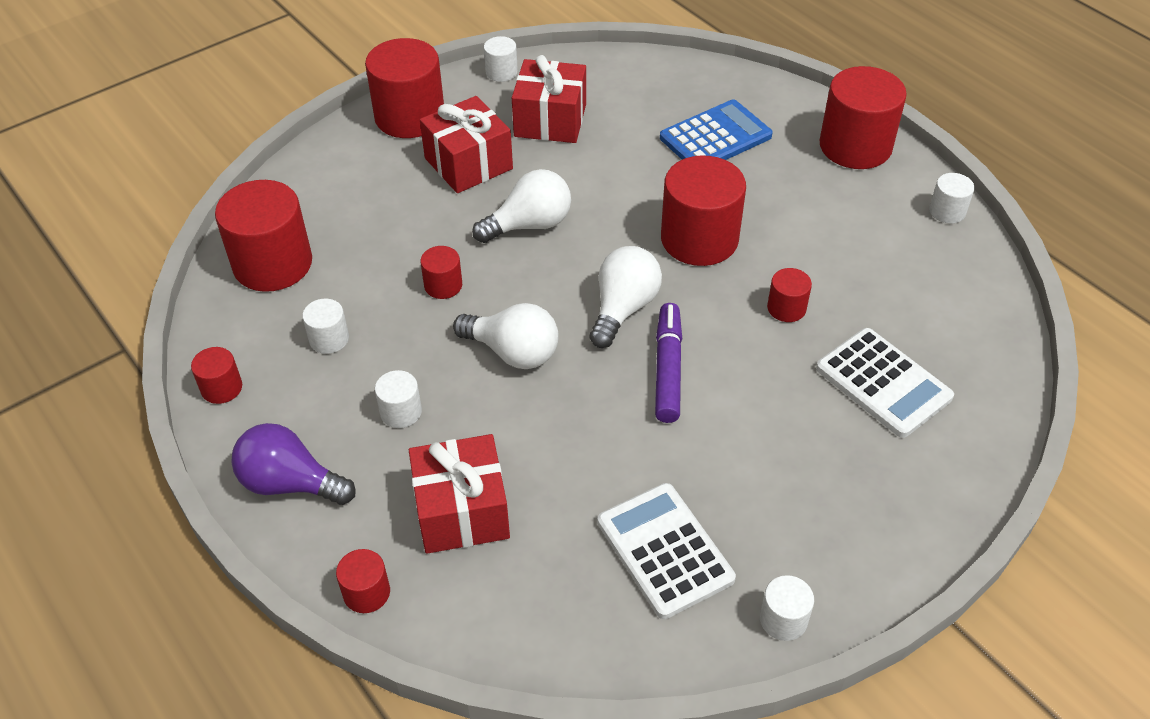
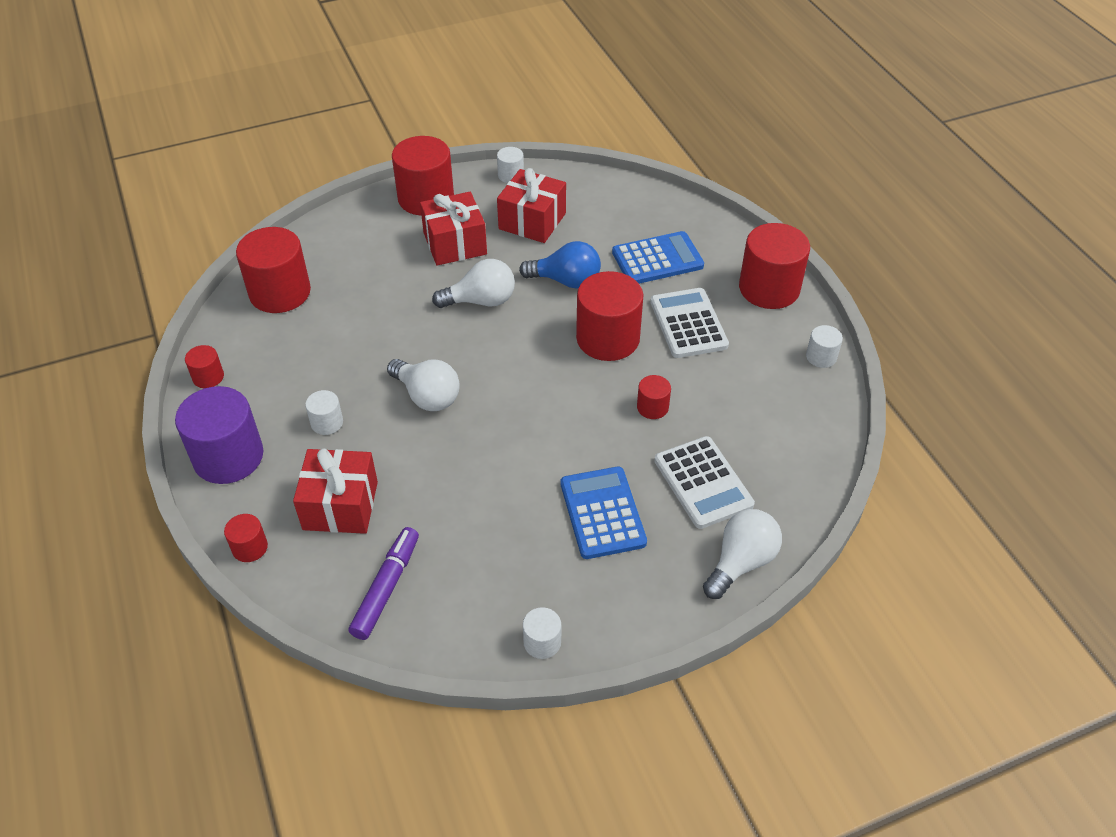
camera: 15 degrees right, 0 degrees up
(290, 483) = (228, 457): purple light bulb -> purple cylinder
(329, 339) = (297, 357): white cylinder -> none
(443, 285) = (397, 334): red cylinder -> none
(621, 182) = (566, 281): none -> blue light bulb
(623, 308) = (525, 380): white light bulb -> white light bulb (741, 562)
(664, 550) = (476, 570): white calculator -> white calculator (688, 324)
(668, 369) = (538, 434): purple marker -> purple marker (386, 588)
(784, 445) = (602, 513): none -> blue calculator

